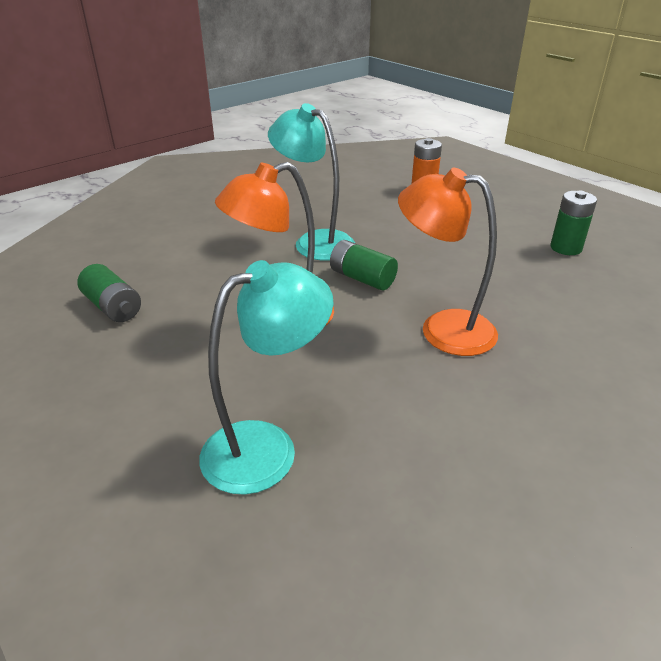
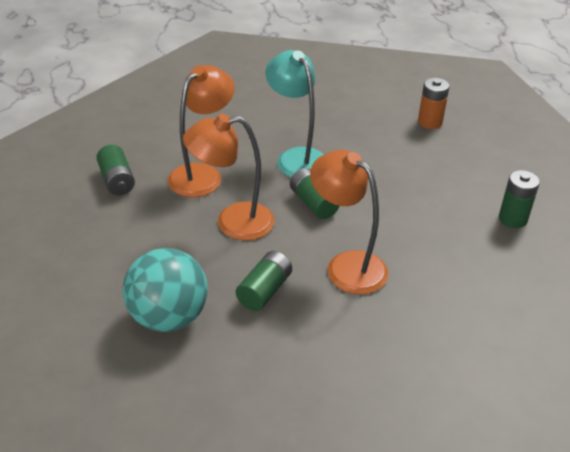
camera: 20 degrees right, 5 degrees up
(218, 278) = (202, 174): none -> orange lamp
(267, 447) = (168, 317): turquoise lamp -> turquoise ball
(369, 380) = (264, 290): none -> green battery

